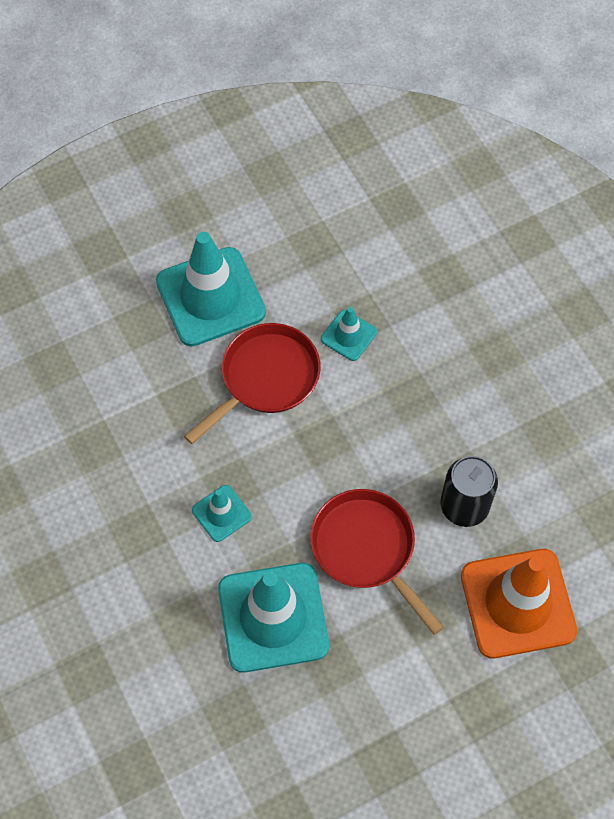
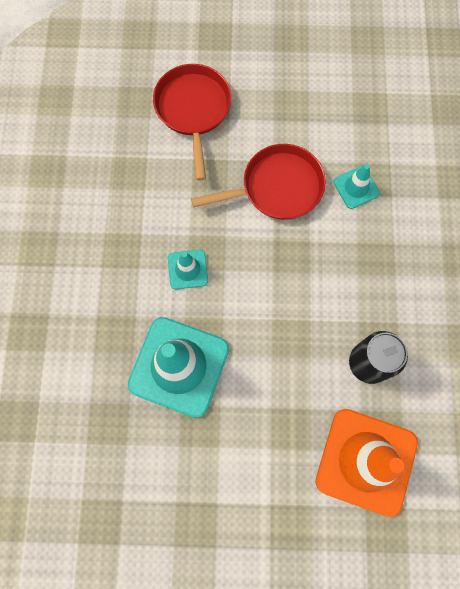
camera: 30 degrees right, 10 degrees up
(210, 297) = (272, 108): turquoise traffic cone -> none
(367, 549) = (276, 355): red pan -> red pan (193, 110)

